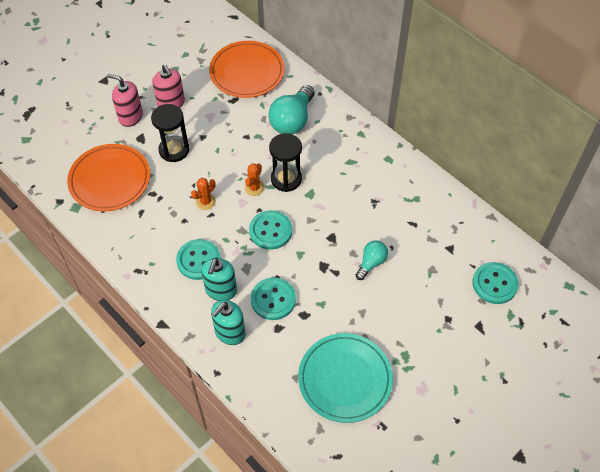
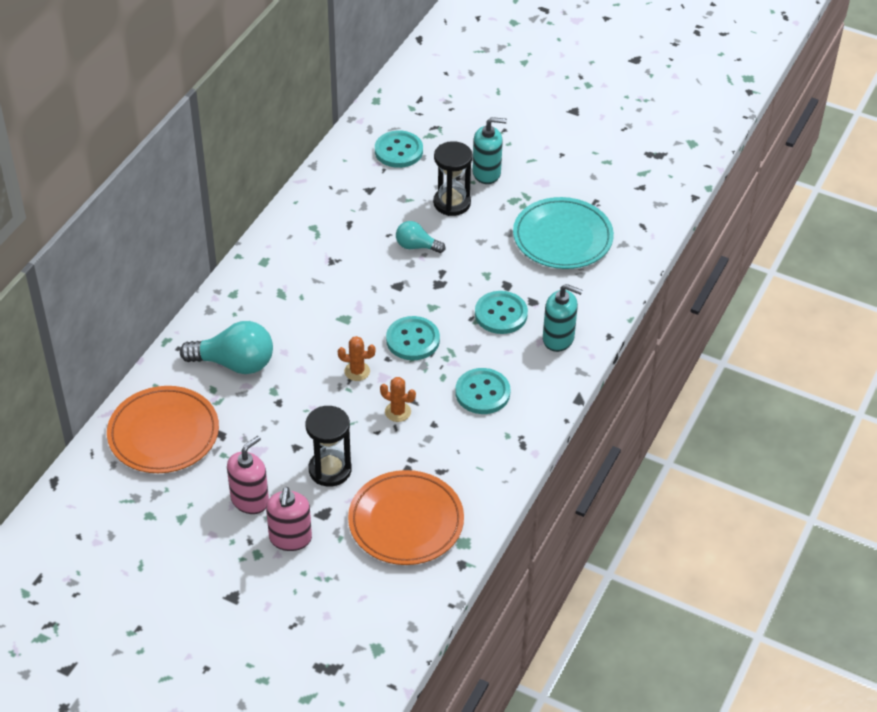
camera: 110 degrees left, 10 degrees down
(221, 290) = (511, 361): turquoise soap dispenser -> turquoise soap dispenser (486, 173)
(286, 179) = (331, 345): black hourglass -> black hourglass (452, 203)

